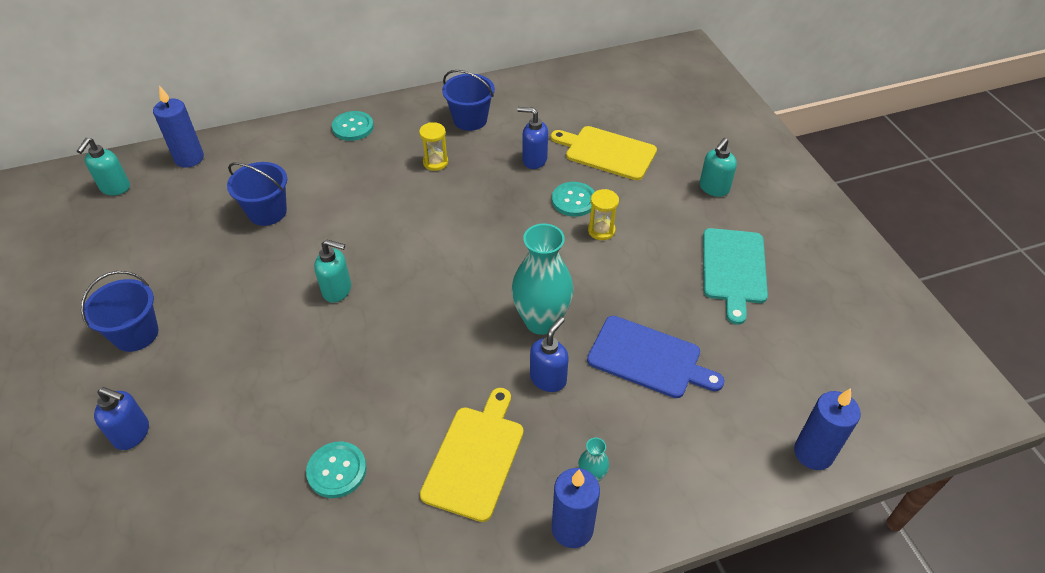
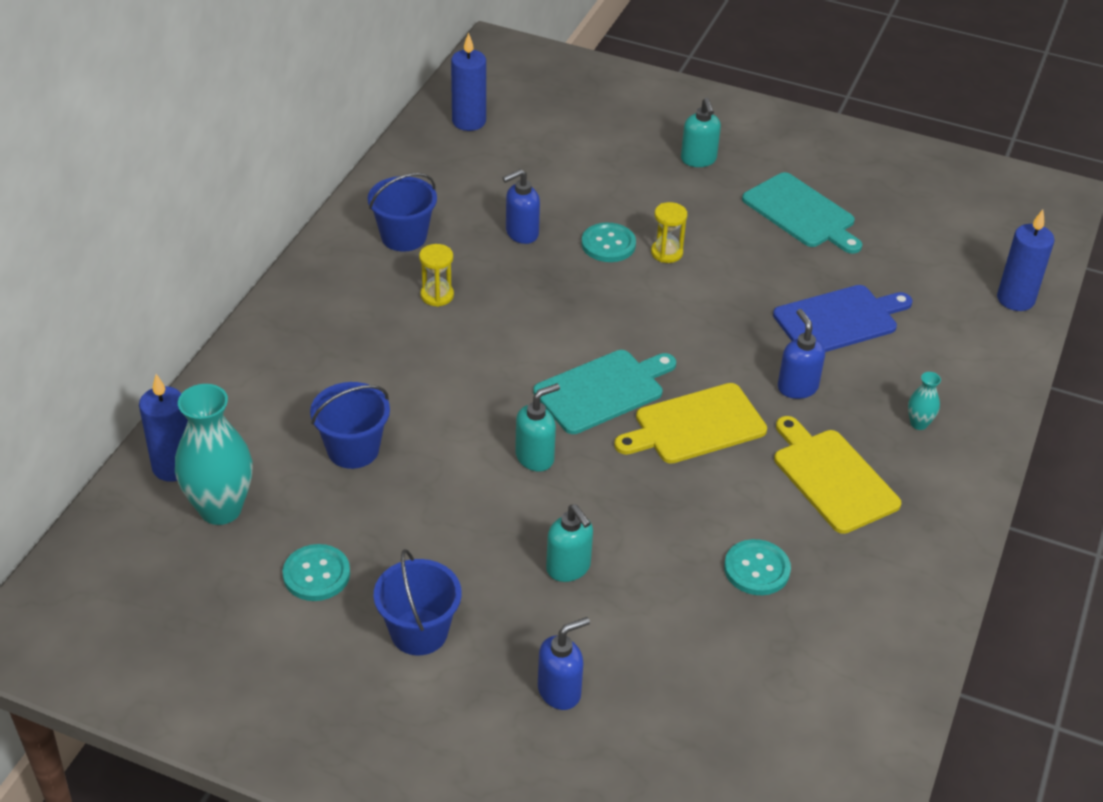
camera: 50 degrees left, 5 degrees down
(115, 188) = (143, 550): turquoise soap dispenser -> turquoise soap dispenser (568, 568)
(353, 127) = (298, 320): turquoise button -> turquoise button (316, 574)
(432, 282) = (602, 390): none -> turquoise cutting board
(541, 321) = (730, 353): turquoise vase -> turquoise vase (220, 509)
(572, 528) = (955, 463): blue candle -> blue candle (469, 121)
(607, 152) = (572, 185): yellow cutting board -> yellow cutting board (695, 425)

